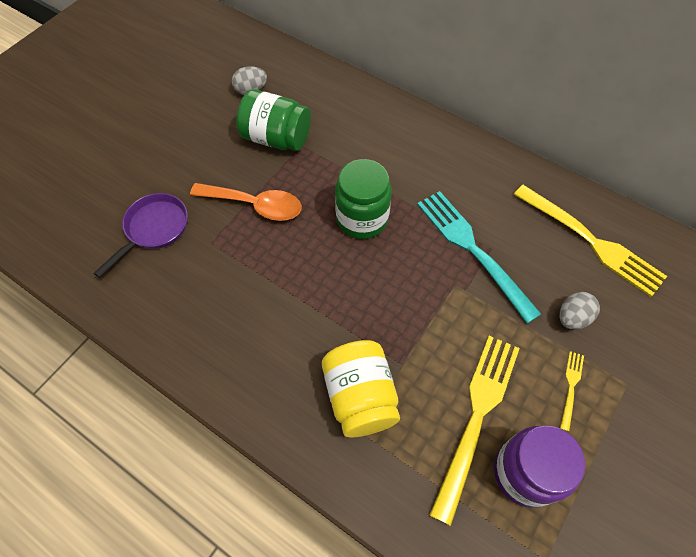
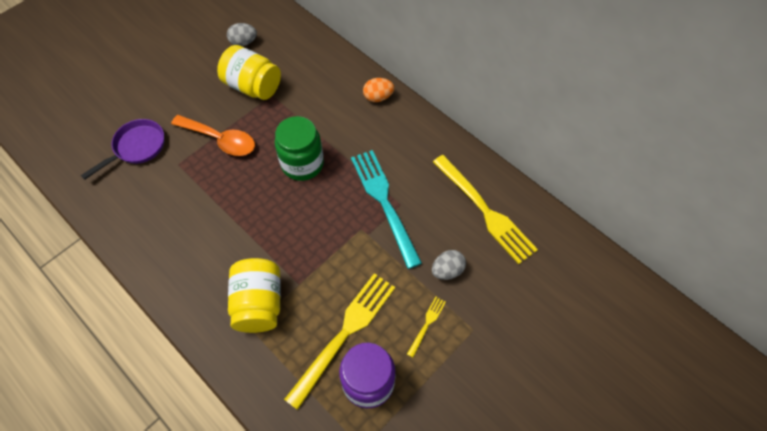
camera: 10 degrees right, 0 degrees up
(276, 138) = (253, 86): green jar -> yellow jar
(426, 131) = (378, 97): none -> orange egg

